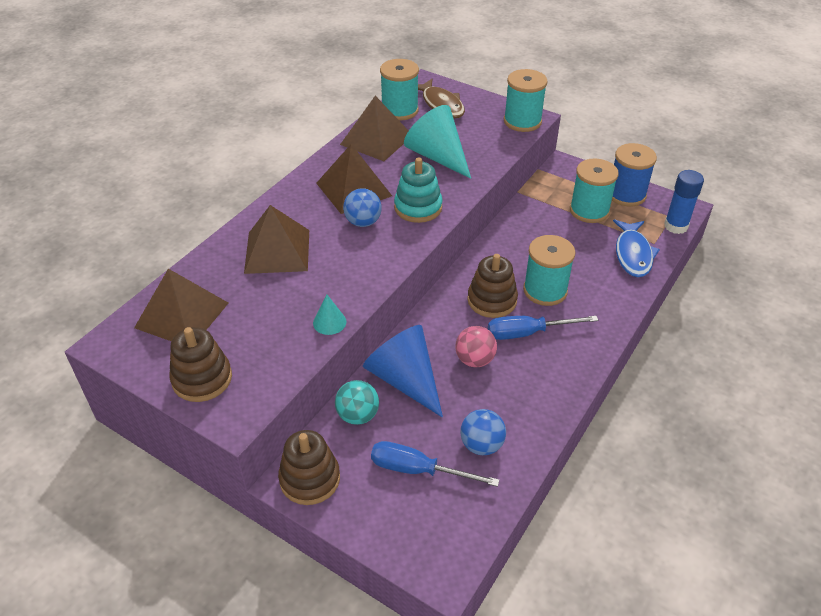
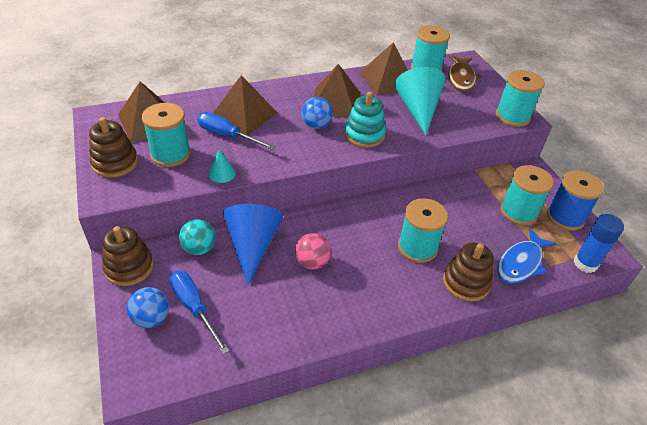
camera: 35 degrees right, 0 degrees up
(252, 334) = (170, 154): none -> turquoise spool
(481, 445) = (252, 321): blue ball -> blue ball (151, 318)
(492, 300) = (370, 231): brown stacking toy -> brown stacking toy (466, 282)
(528, 333) = (371, 268): blue screwdriver -> blue screwdriver (227, 135)

